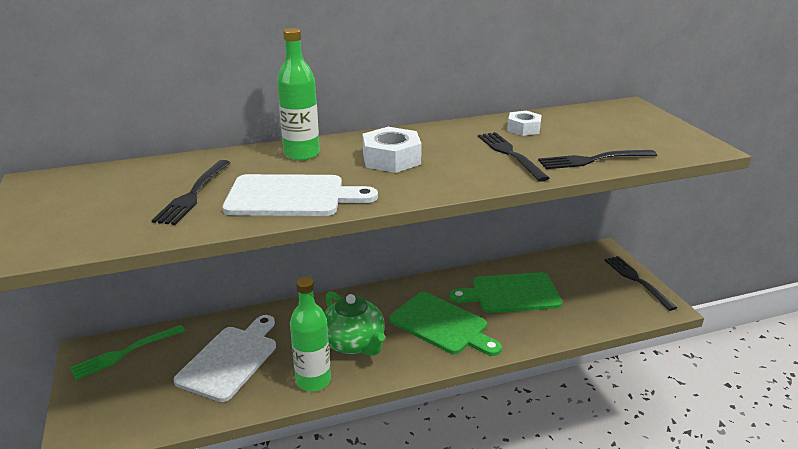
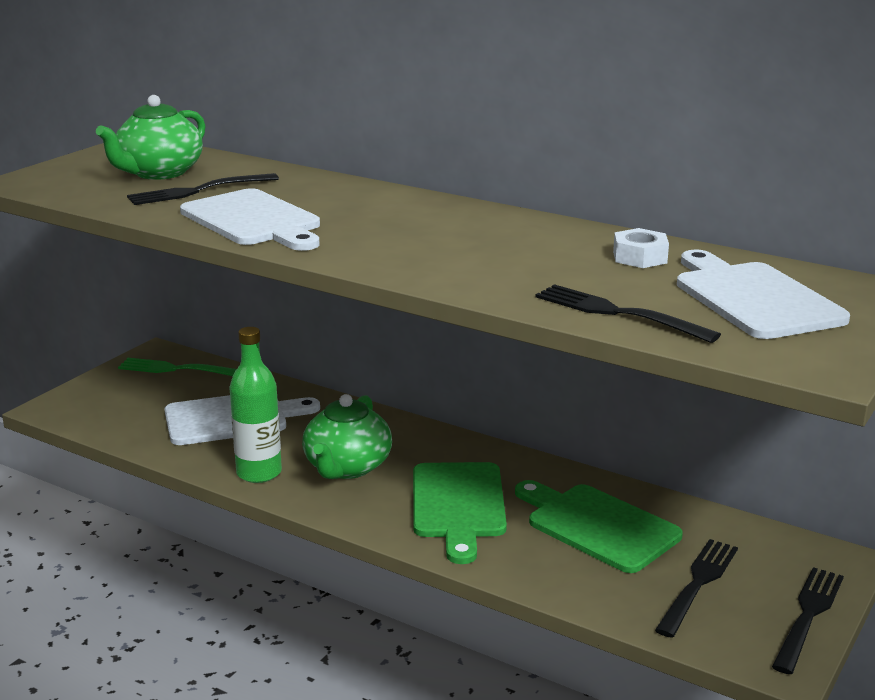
camera: 50 degrees right, 5 degrees down
(123, 194) = (158, 173): none -> green teapot
(301, 154) = (353, 194): green bottle -> none
(391, 159) = (414, 228): white nut -> none
(510, 154) = (542, 271): black fork -> black fork (698, 584)
(609, 128) = (754, 298): none -> white cutting board

